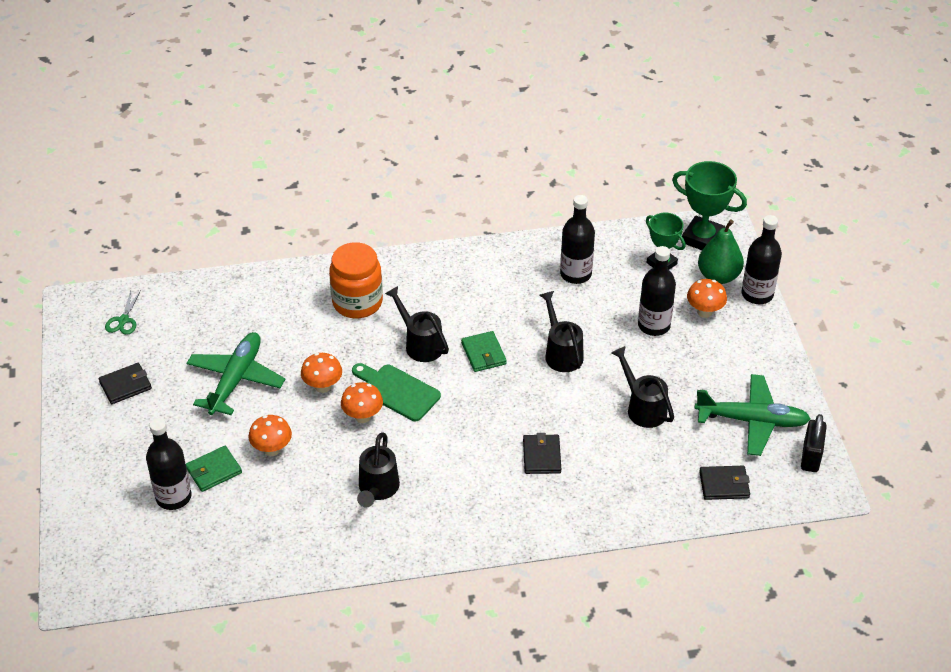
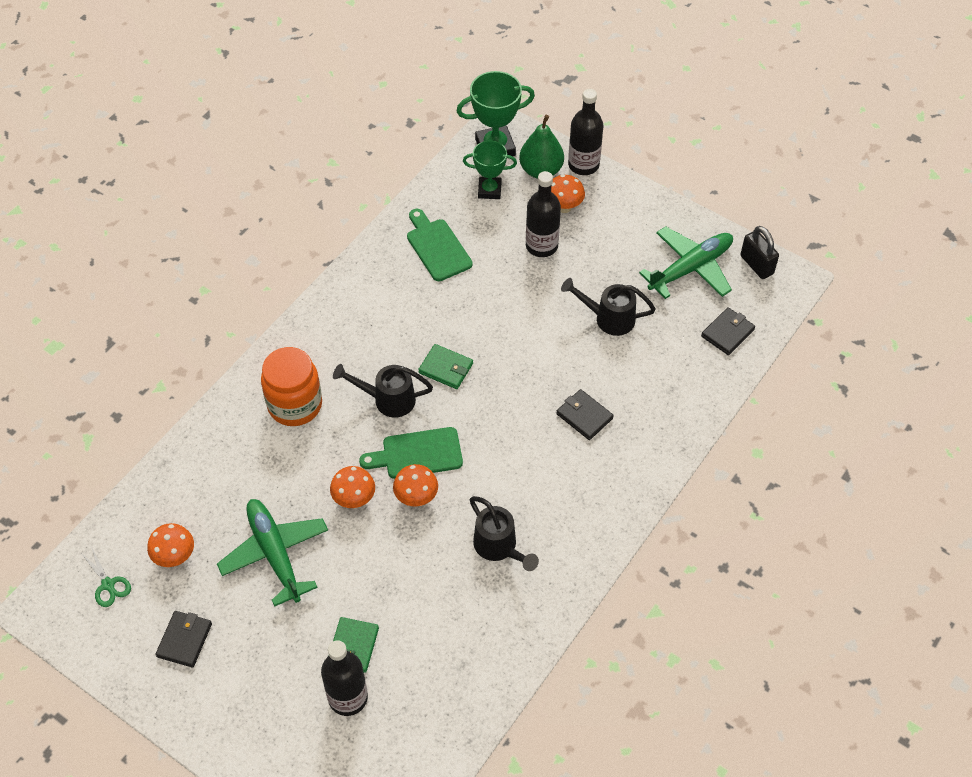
camera: 45 degrees left, 10 degrees up
(272, 449) = (378, 587): orange mushroom -> orange mushroom (175, 557)
(561, 353) = (502, 321): black watering can -> none
(575, 274) = (437, 247): black bottle -> green cutting board

